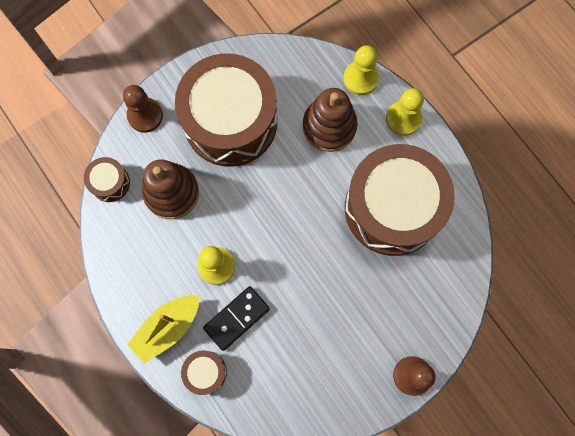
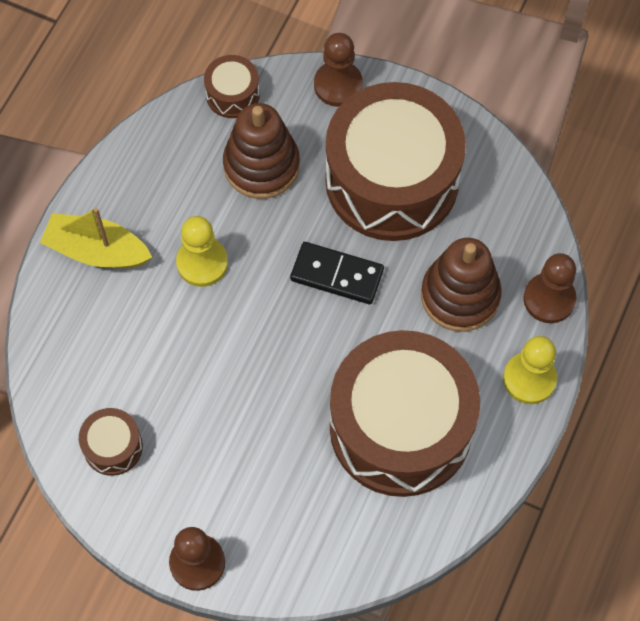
camera: 60 degrees right, 10 degrees down
(205, 372) = (68, 320): brown drum -> brown drum (113, 447)
(236, 318) = (152, 319): black domino -> black domino (337, 275)
(360, 78) = (549, 299): yellow pawn -> brown pawn

